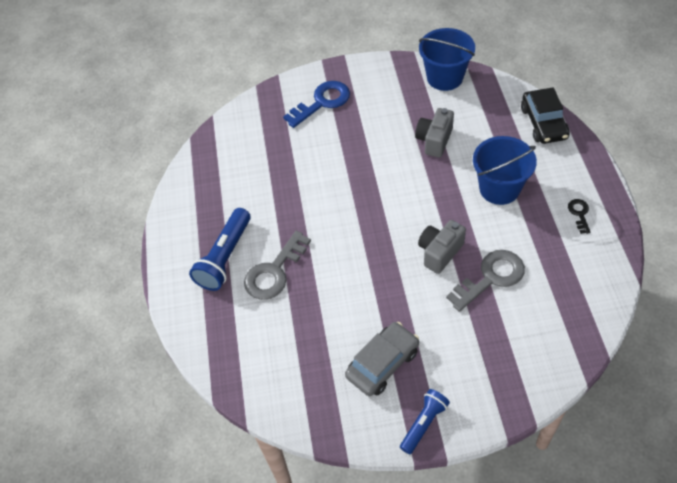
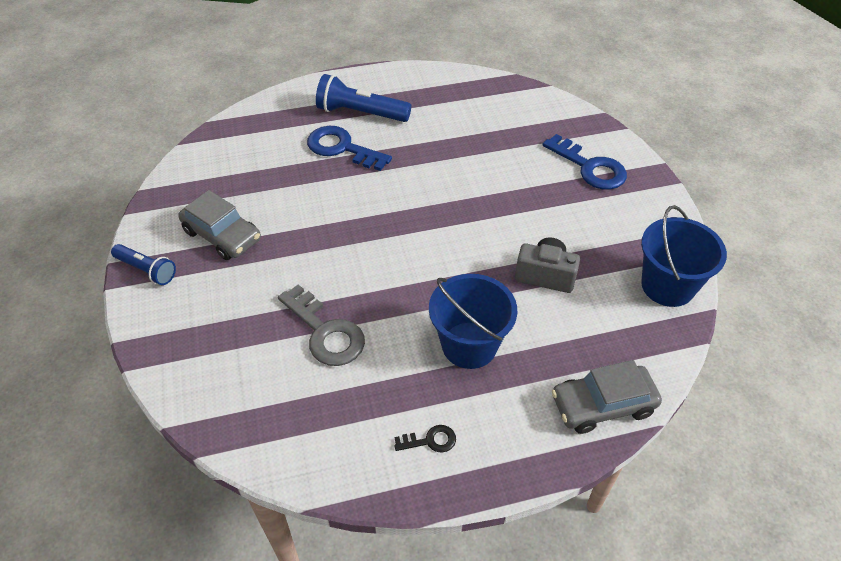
camera: 80 degrees right, 5 degrees down
(274, 271) = (342, 148): grey key -> blue key
(440, 252) = (364, 282): grey camera -> none
(543, 123) = (602, 405): black car -> grey car

